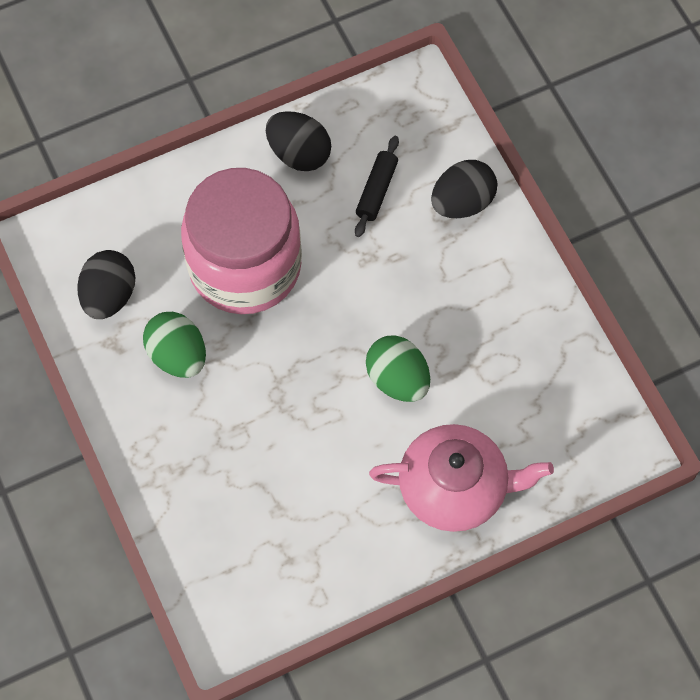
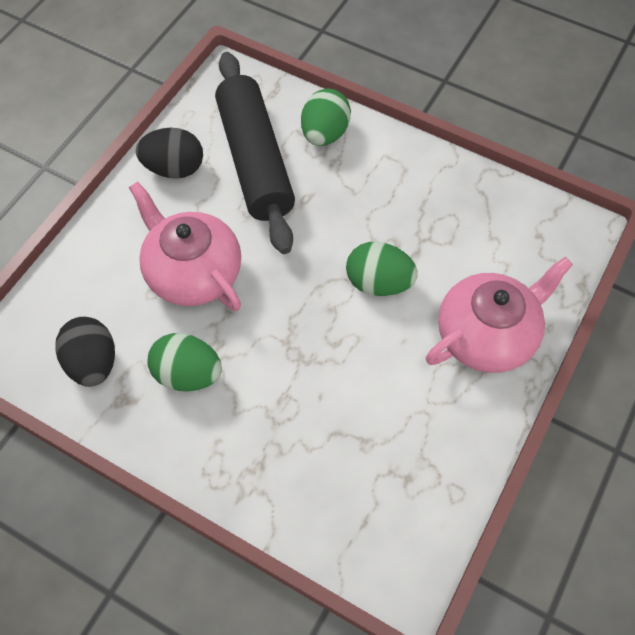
camera: 35 degrees left, 5 degrees down
(245, 266) = (193, 272): pink jar -> pink teapot
(376, 190) = (254, 161): black rolling pin -> black rolling pin, size x2.34
(462, 202) = (325, 134): black egg -> green egg

